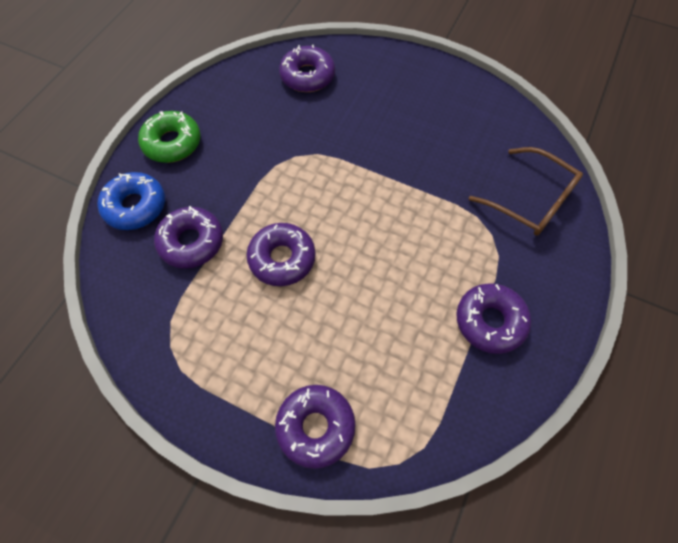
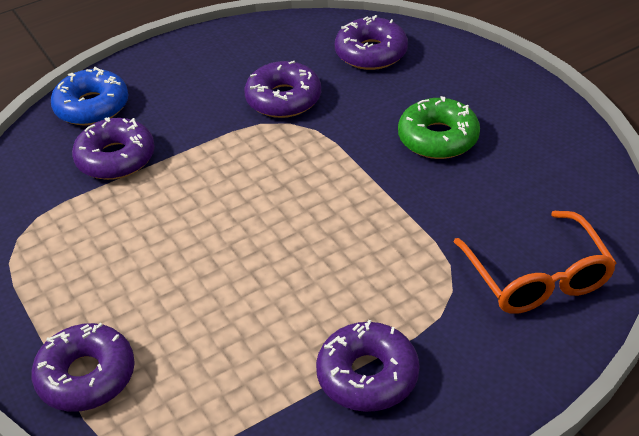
camera: 35 degrees right, 20 degrees down
(172, 143) = (174, 65): green donut -> green donut (438, 138)
(282, 259) = (190, 210): purple donut -> purple donut (283, 99)
(531, 200) = (537, 277): brown glasses -> orange glasses

